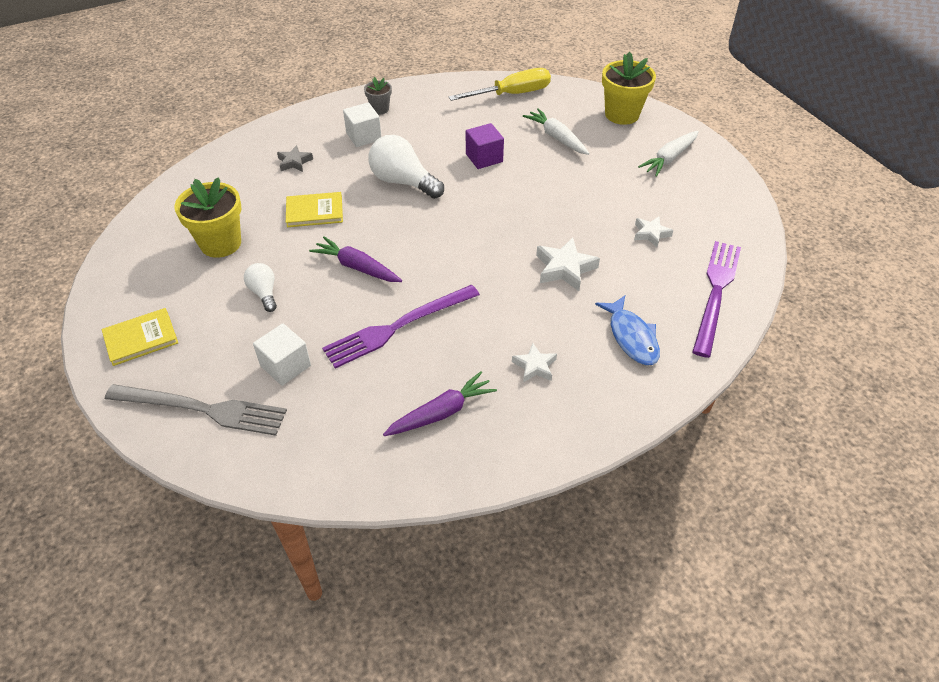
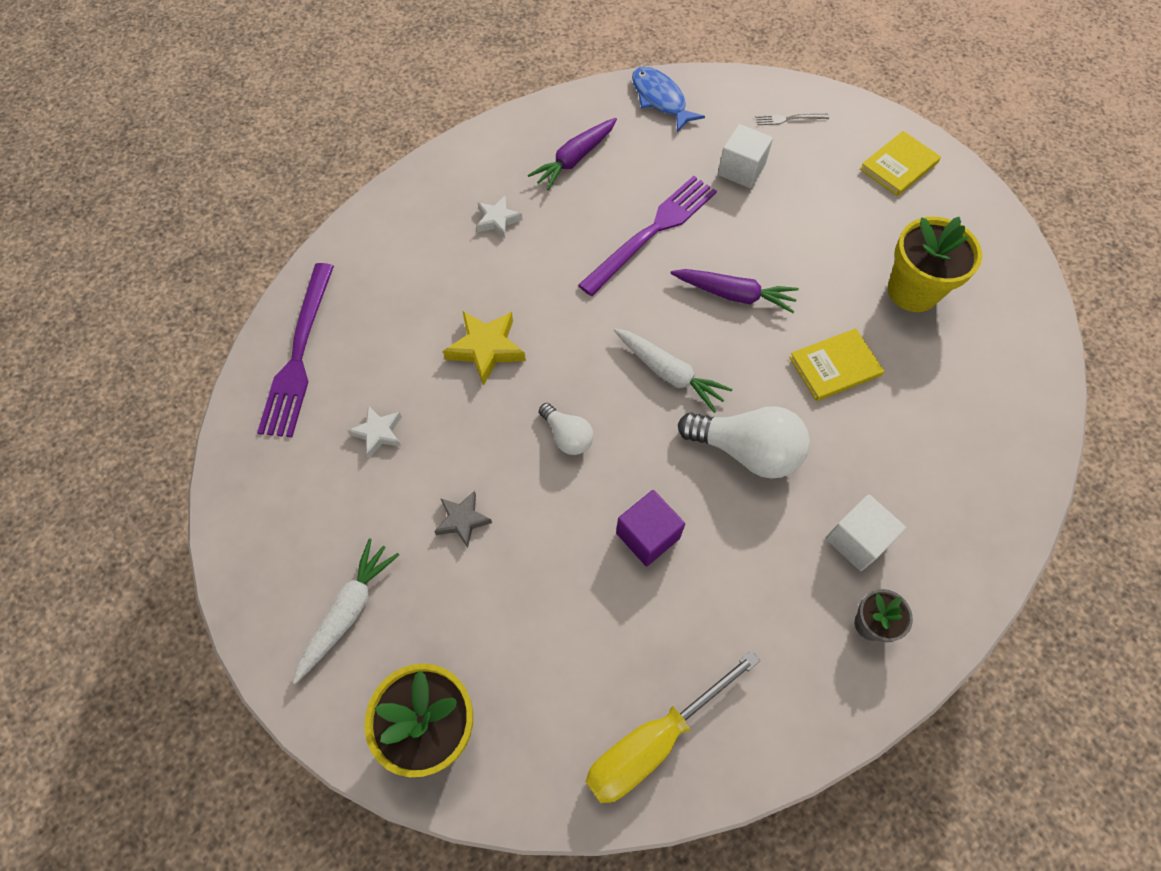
camera: 165 degrees right, 15 degrees up
(202, 409) = (789, 119): grey fork -> grey fork, size x0.43
(264, 293) = (815, 239): white light bulb -> white light bulb (567, 436)
(294, 162) = (923, 453): grey star -> grey star (462, 520)
(556, 138) = (543, 621): white carrot -> white carrot (669, 373)
(564, 268) = (486, 349): white star -> yellow star
(631, 337) = (399, 274): blue fish -> blue fish (660, 99)

